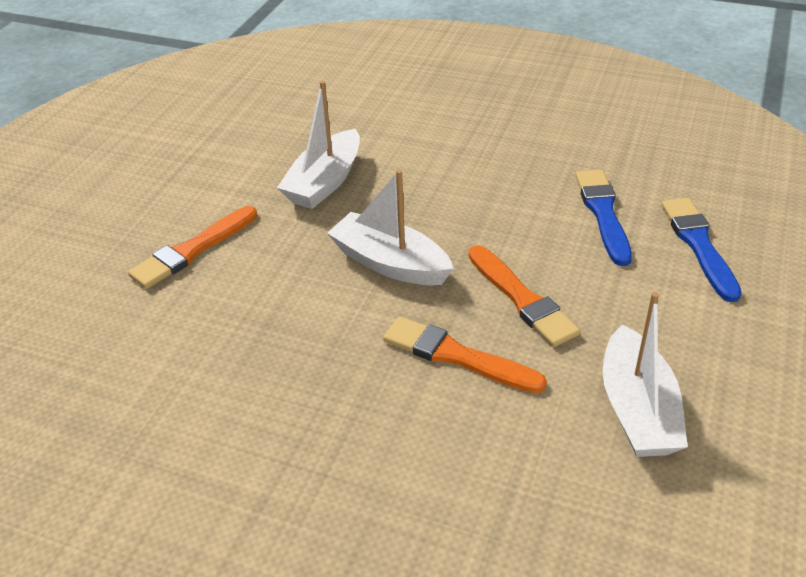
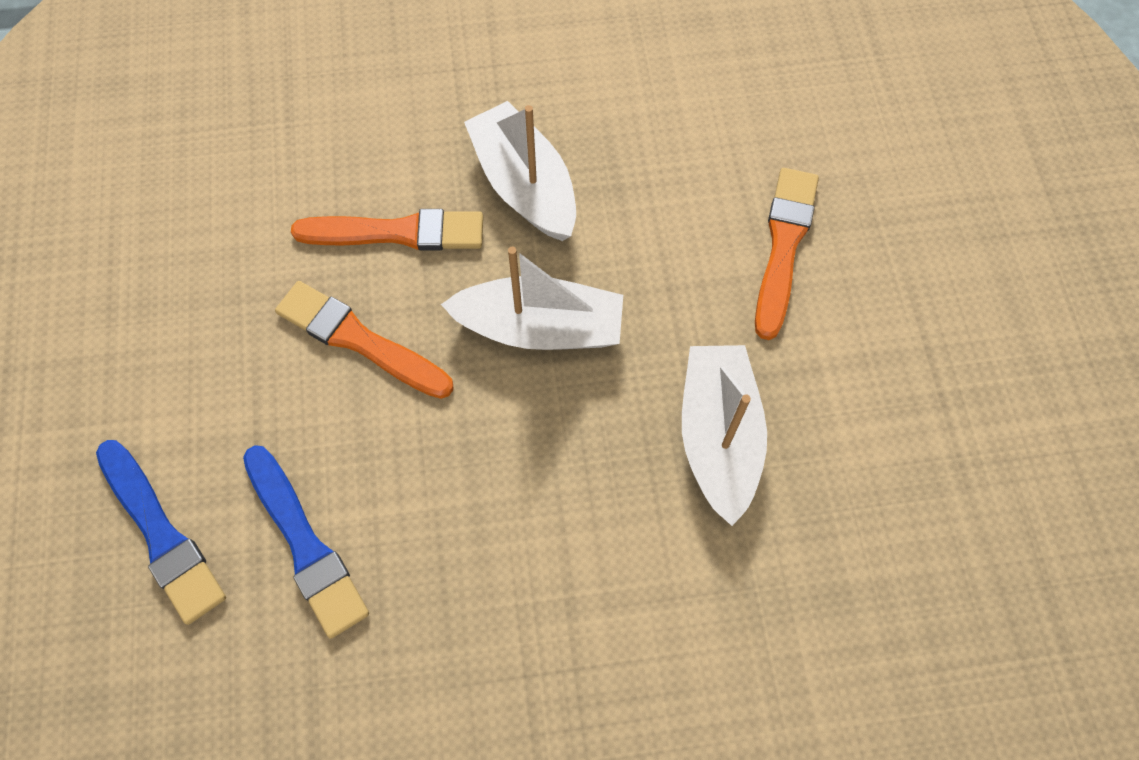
camera: 150 degrees right, 25 degrees up
(637, 409) = (194, 246): white boat -> white boat (524, 185)

